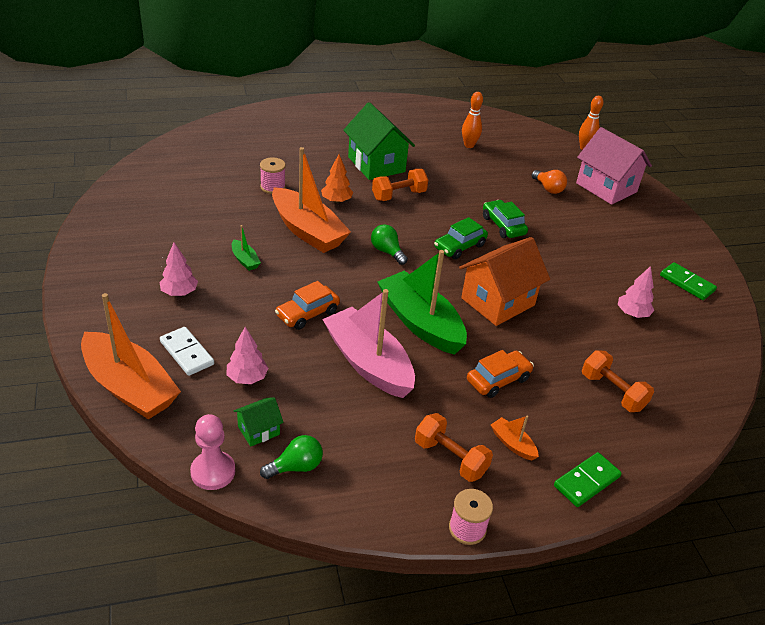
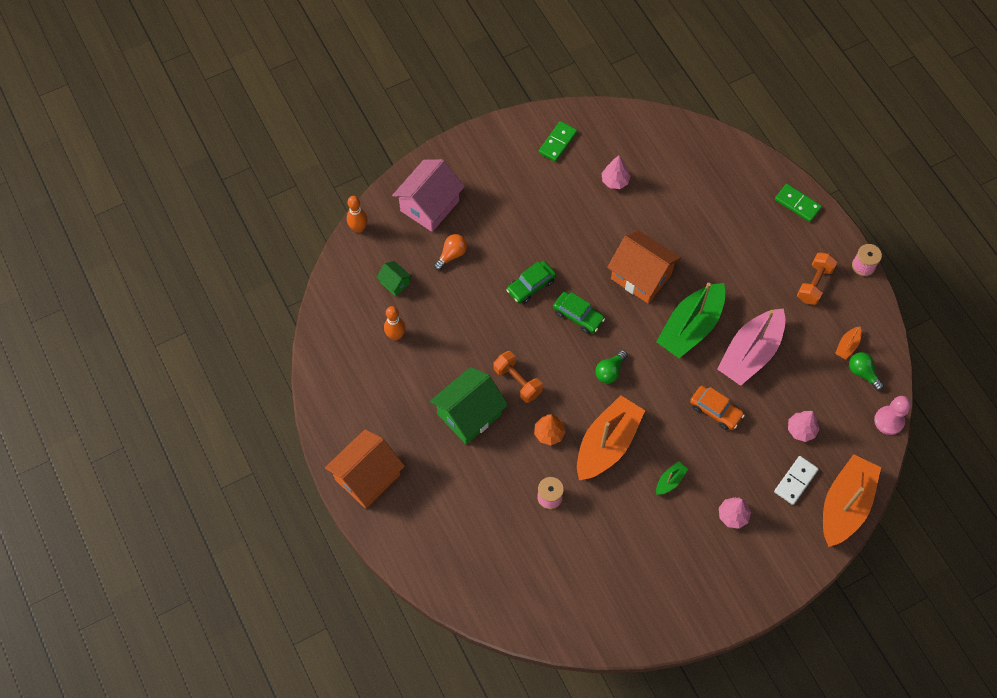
camera: 100 degrees left, 25 degrees up
(258, 430) = (844, 405): green house -> green house (395, 283)
(342, 110) = (367, 477): none -> orange house
(498, 380) = (729, 265): orange car -> none
(512, 444) = (785, 249): orange boat -> orange boat (847, 346)
(612, 392) = (709, 192): orange dumbbell -> none

